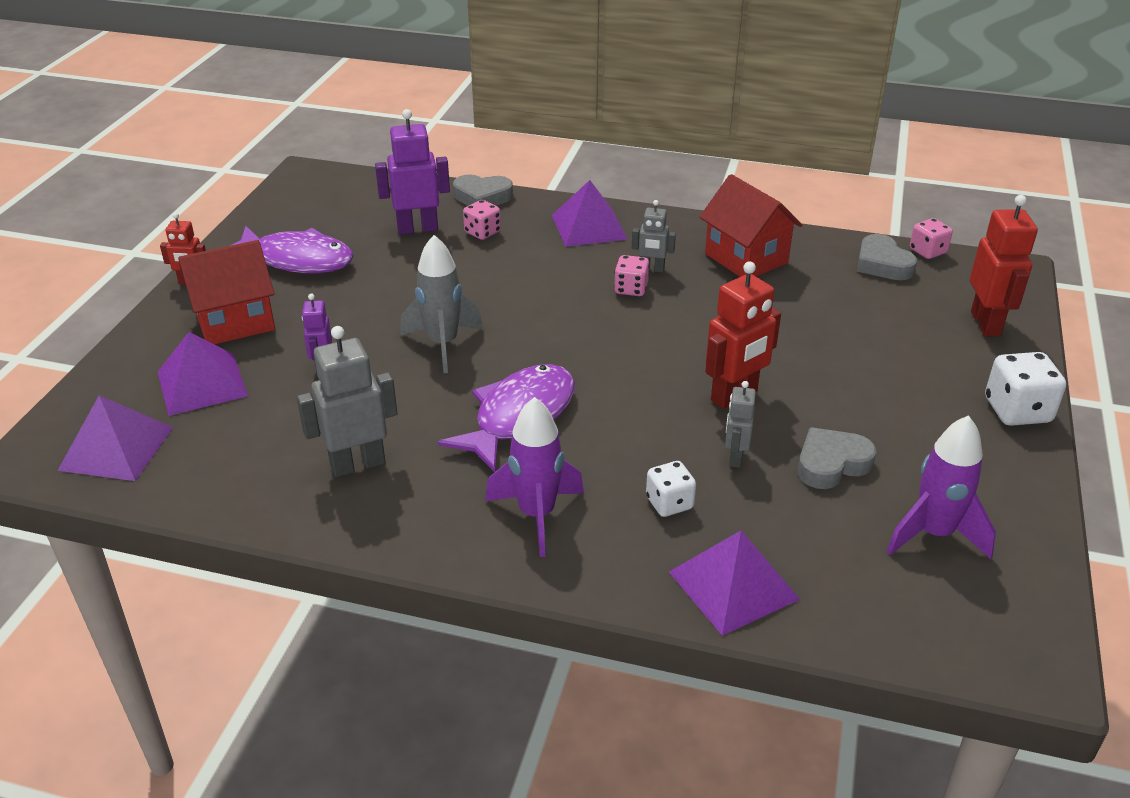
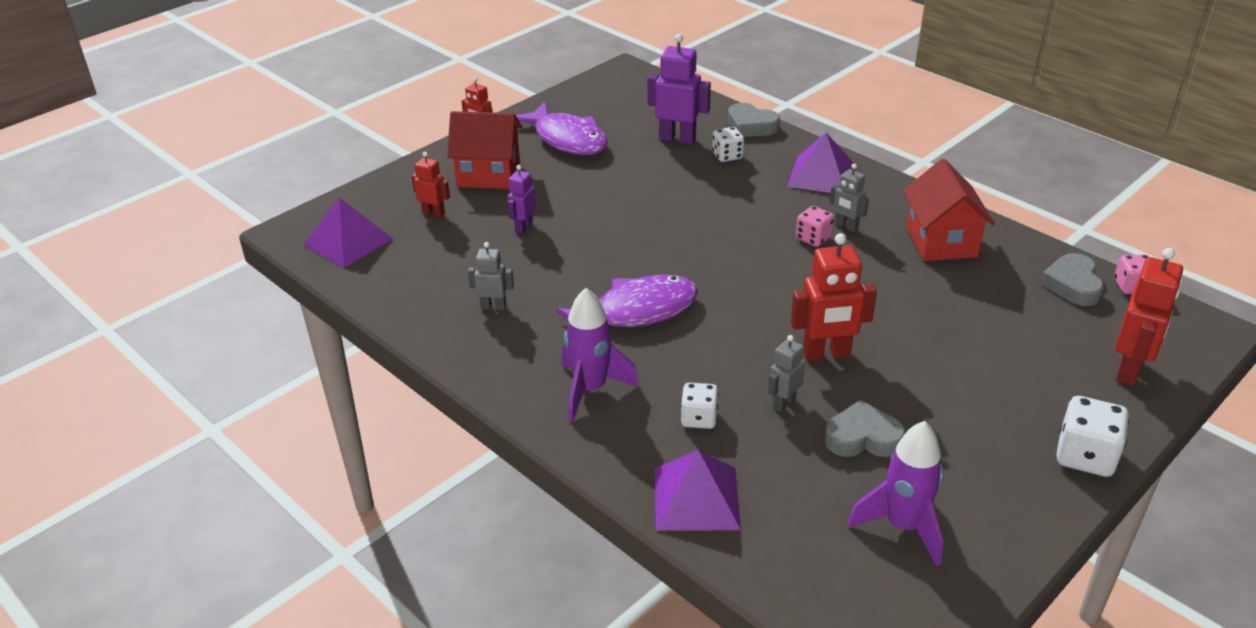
camera: 30 degrees right, 0 degrees up
(202, 383) = (433, 213): purple pyramid -> red robot
(357, 464) = (493, 307): grey robot -> grey robot, size x0.58
(443, 344) = (624, 237): grey rocket -> none
(482, 232) = (727, 156): pink dice -> white dice

